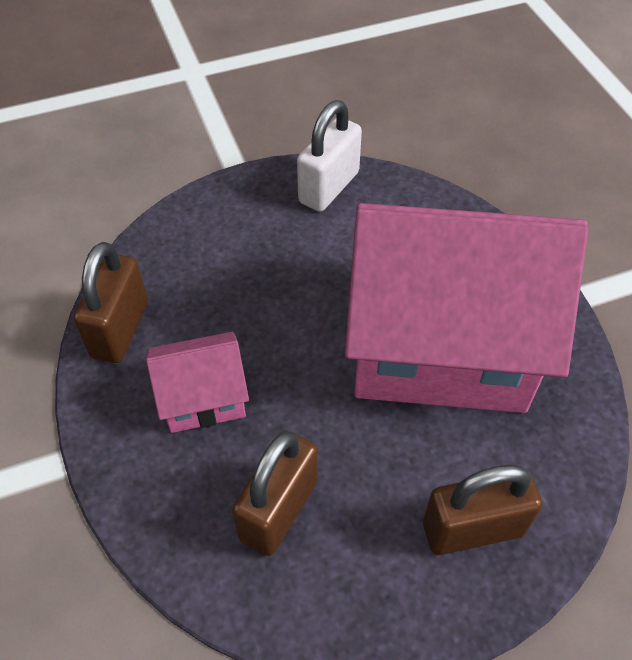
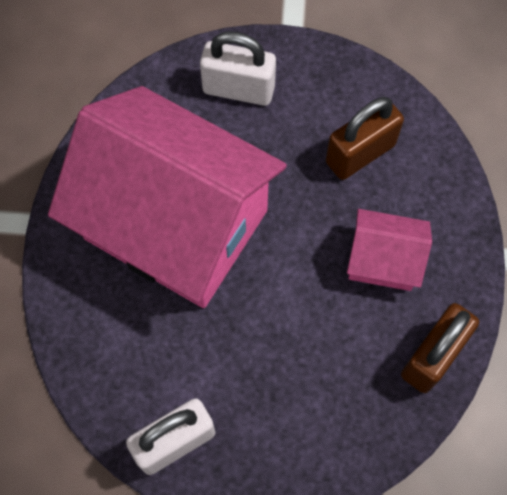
camera: 155 degrees left, 15 degrees up
(472, 529) = (238, 89): brown padlock -> white padlock

